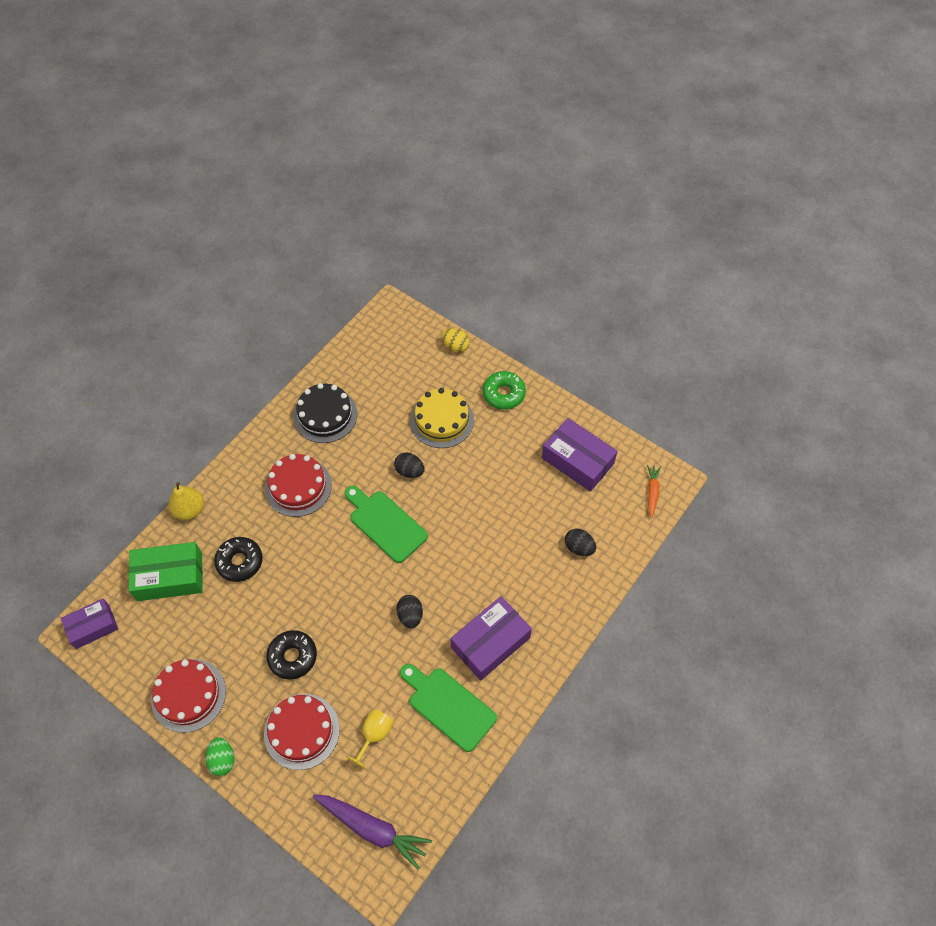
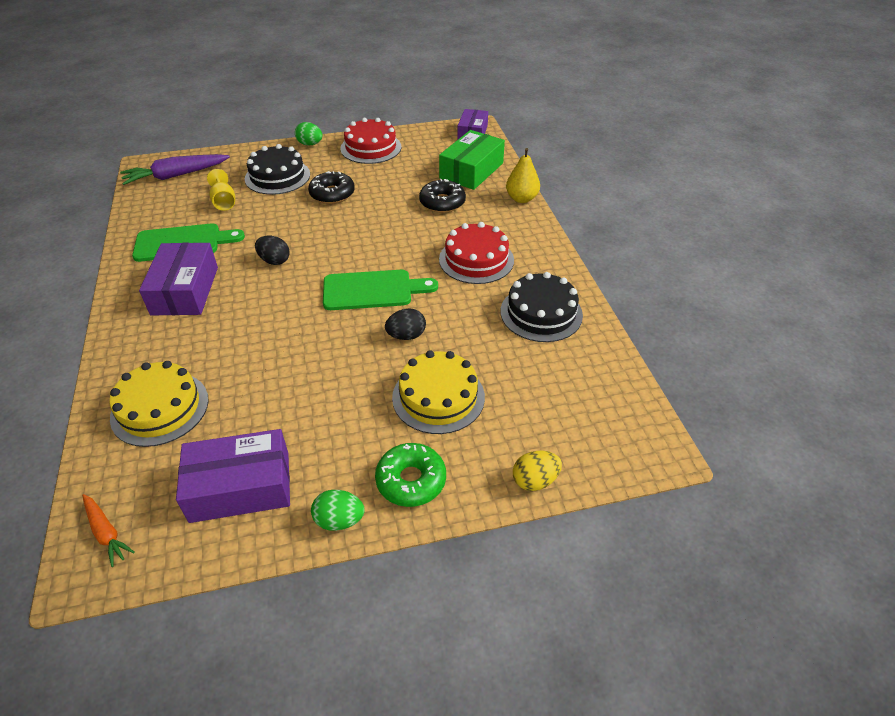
camera: 130 degrees right, 15 degrees down
(301, 731) = (277, 176): red cake -> black cake
(551, 405) = (339, 520): none -> green egg
(579, 547) = (160, 408): black egg -> yellow cake

